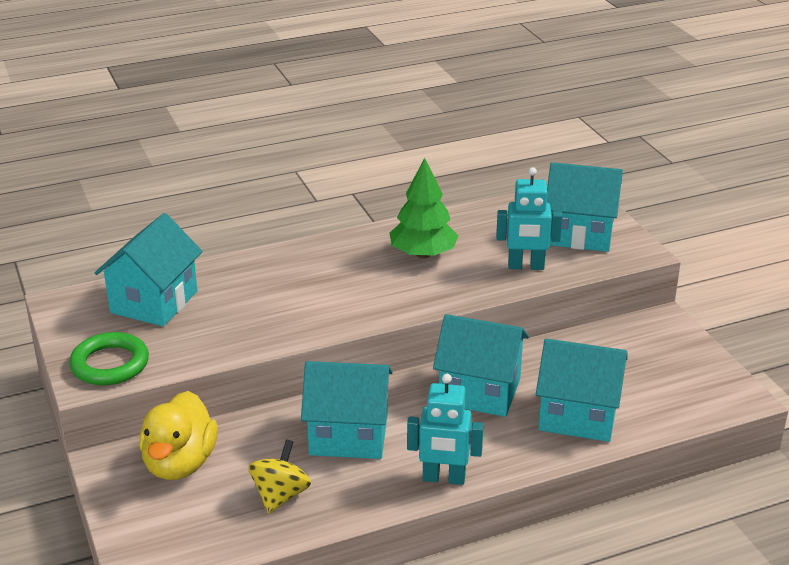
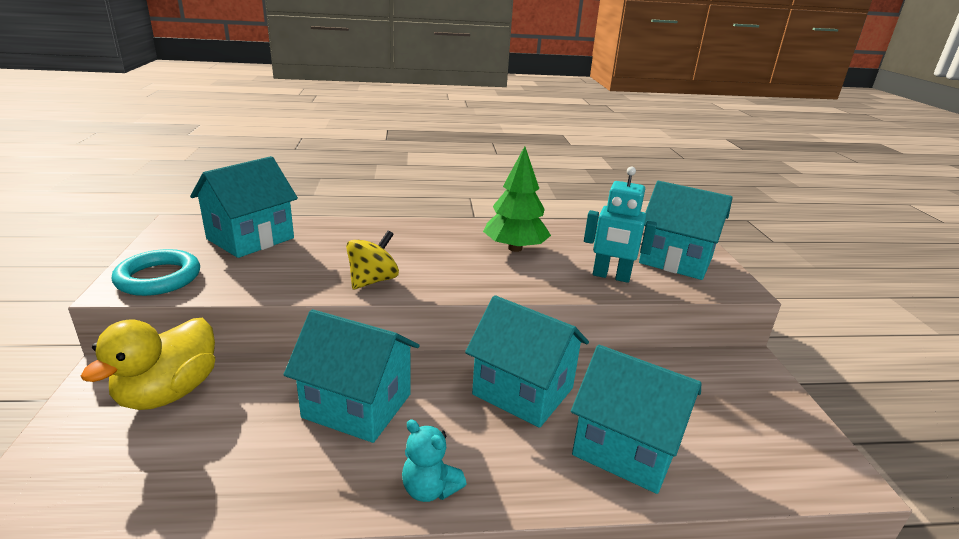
camera: 15 degrees right, 5 degrees down
(110, 364) = (158, 278): green ring -> turquoise ring
(280, 495) = (234, 459): yellow spinning top -> yellow spinning top (373, 280)
(443, 478) = (430, 489): turquoise robot -> turquoise teddy bear

